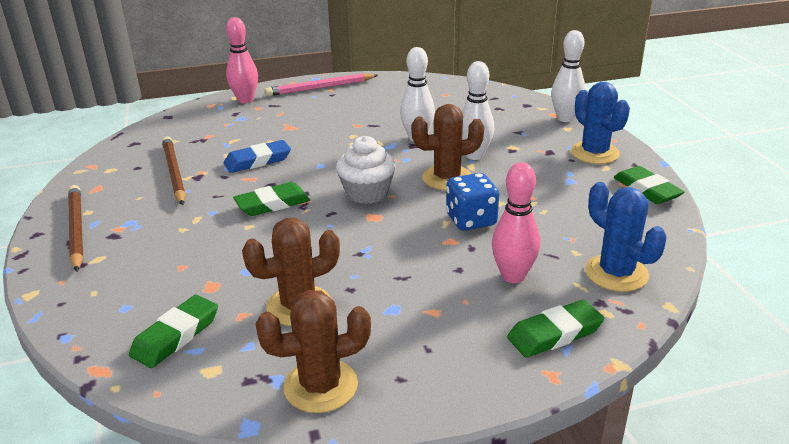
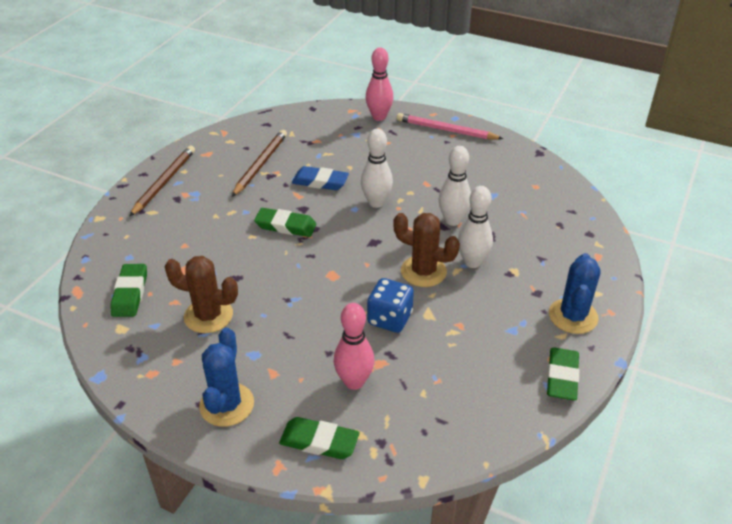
camera: 40 degrees right, 10 degrees up
(176, 336) = (130, 293): green eraser -> green eraser turned 75 degrees counterclockwise
(321, 386) = (156, 378): brown cactus -> none
(367, 193) = (353, 252): white cupcake -> none
(565, 118) = (602, 266): white bowling pin -> white bowling pin (376, 202)
(616, 273) = (425, 429): blue cactus -> blue cactus (227, 405)

